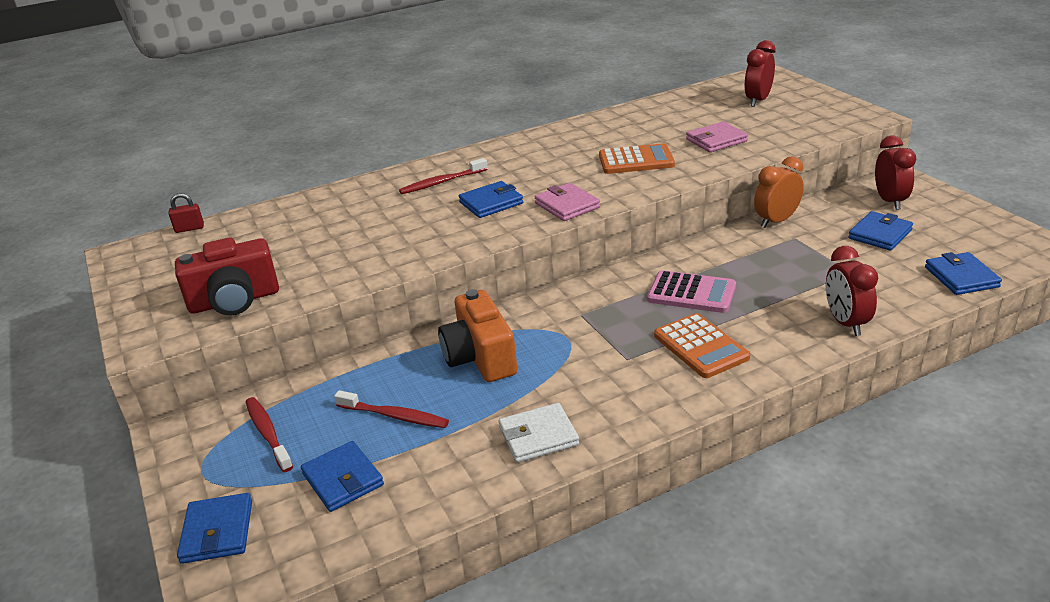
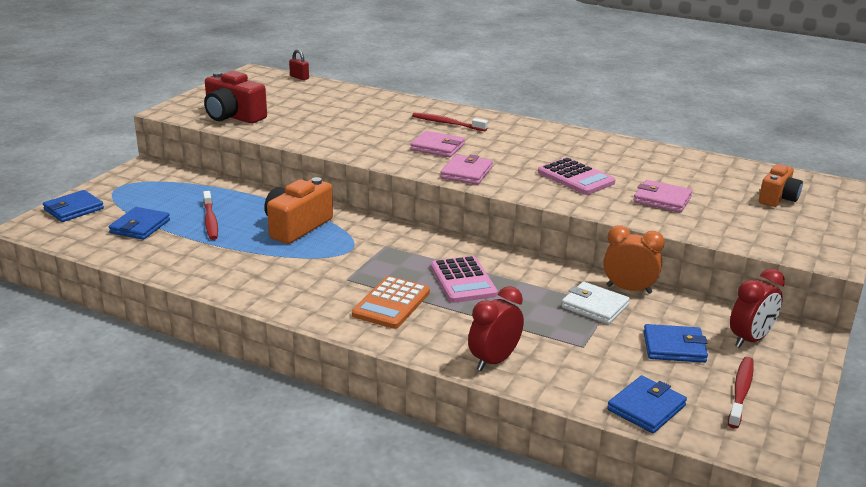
camera: 50 degrees right, 5 degrees down
(268, 434) = (163, 191): red toothbrush -> red toothbrush (740, 392)
(491, 203) = (437, 147): blue wallet -> pink wallet
(538, 436) = (229, 273): white wallet -> white wallet (594, 306)
(636, 160) = (575, 178): orange calculator -> pink calculator
(758, 101) = (778, 198): red clock -> orange camera

